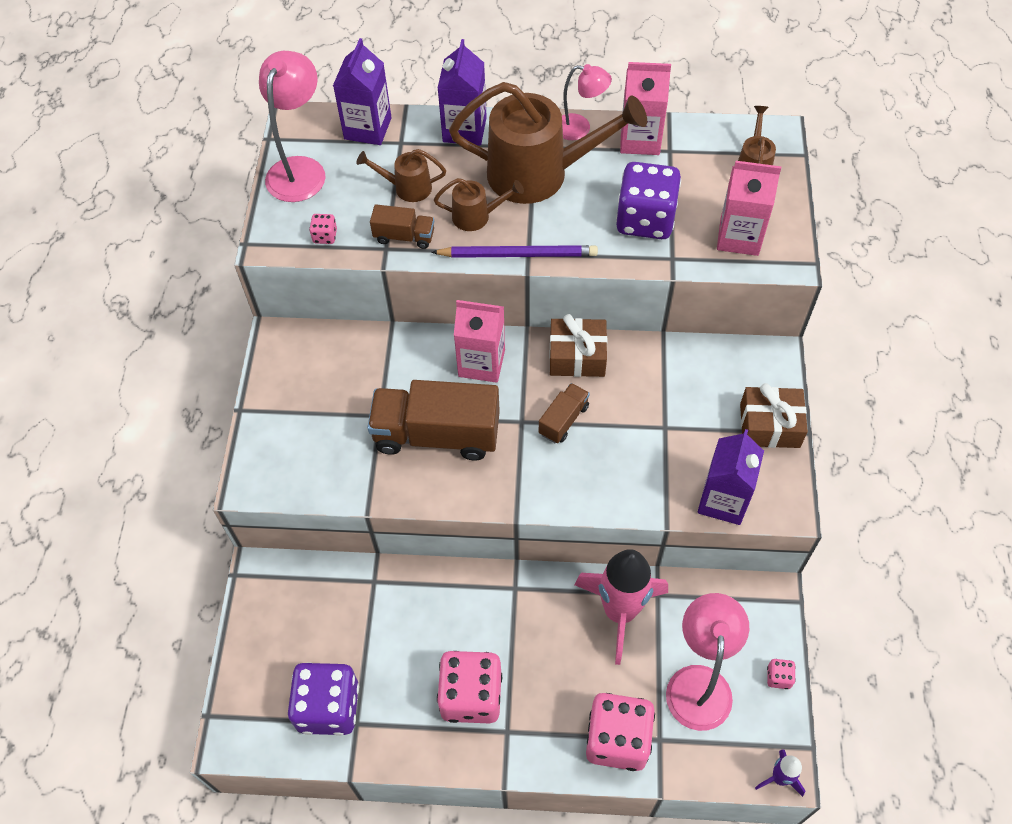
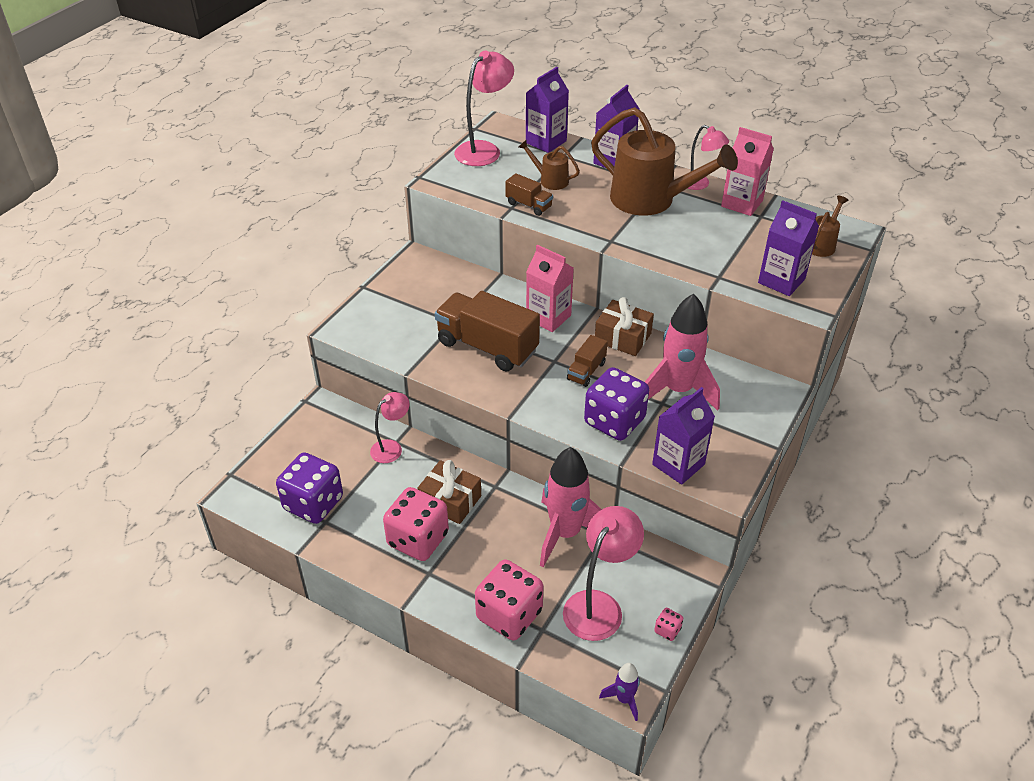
camera: 25 degrees right, 15 degrees down
(325, 236) = (474, 189): pink dice -> none
(373, 591) = (391, 448): none -> pink lamp
(477, 216) = (588, 210): brown watering can -> none
(518, 254) = (603, 239): purple pencil -> none
(563, 420) = (586, 371): brown truck -> brown truck turned 150 degrees clockwise
(645, 220) = (713, 249): purple dice -> purple dice (614, 421)
(672, 403) = (678, 390): none -> pink rocket
(739, 237) = (781, 281): pink carton -> purple carton
(769, 425) = (748, 432): brown gift -> brown gift (450, 500)

